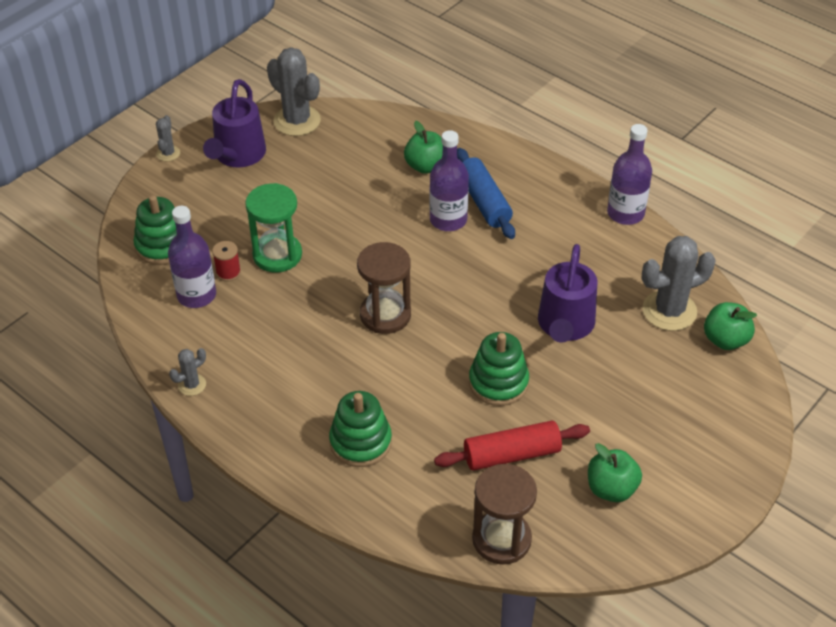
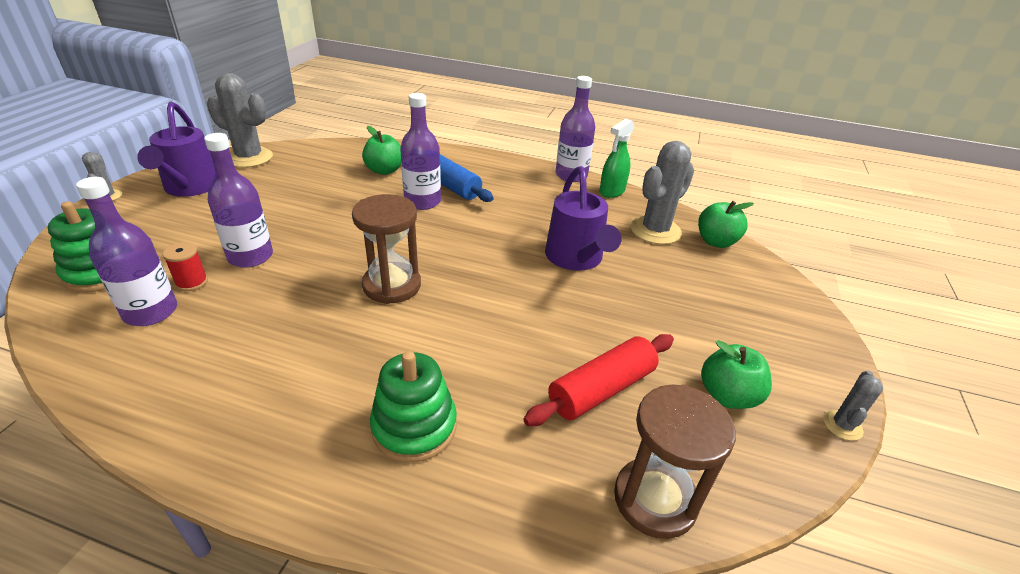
camera: 25 degrees left, 10 degrees down
(192, 385) = (150, 417): grey cactus -> grey cactus (842, 425)
(277, 255) = (250, 256): green hourglass -> purple bottle
(498, 382) = (543, 320): green stacking toy -> none
(657, 247) = (612, 191): none -> green spray bottle

